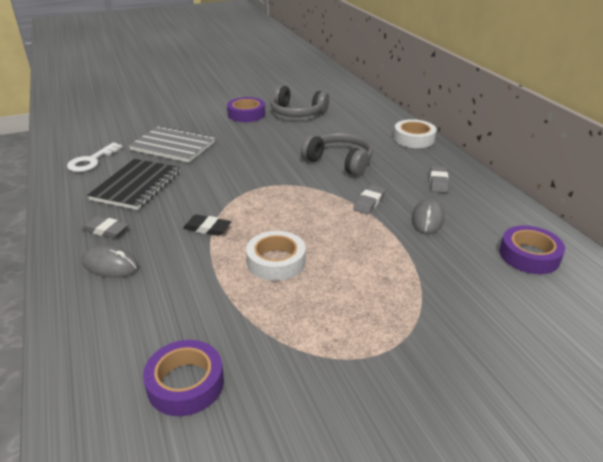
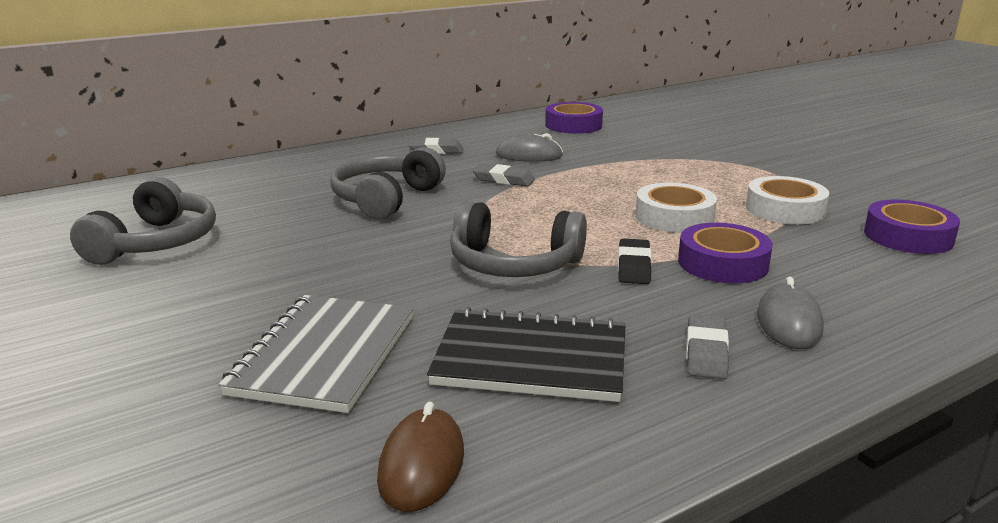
camera: 100 degrees left, 10 degrees down
(92, 161) = (421, 465): white key -> brown mouse
(231, 192) = (513, 264): none -> grey headphones
(246, 114) = (140, 293): purple tape -> purple tape (722, 263)
(413, 139) = (301, 161): white tape -> white tape (785, 209)

